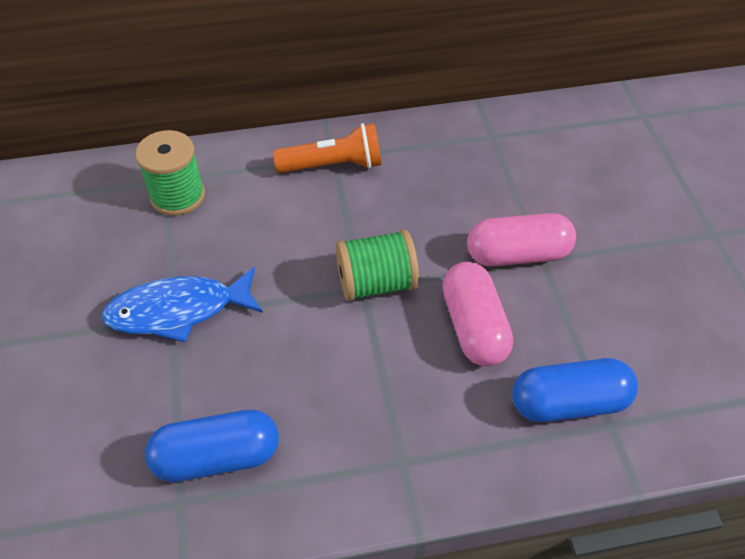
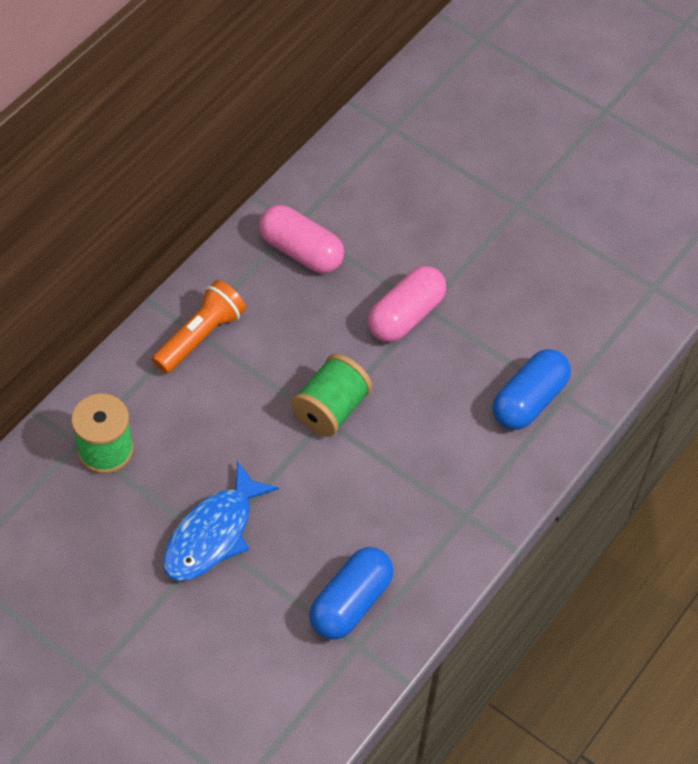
camera: 45 degrees left, 5 degrees up
(474, 326) = (426, 392): pink capsule -> pink capsule (301, 251)

